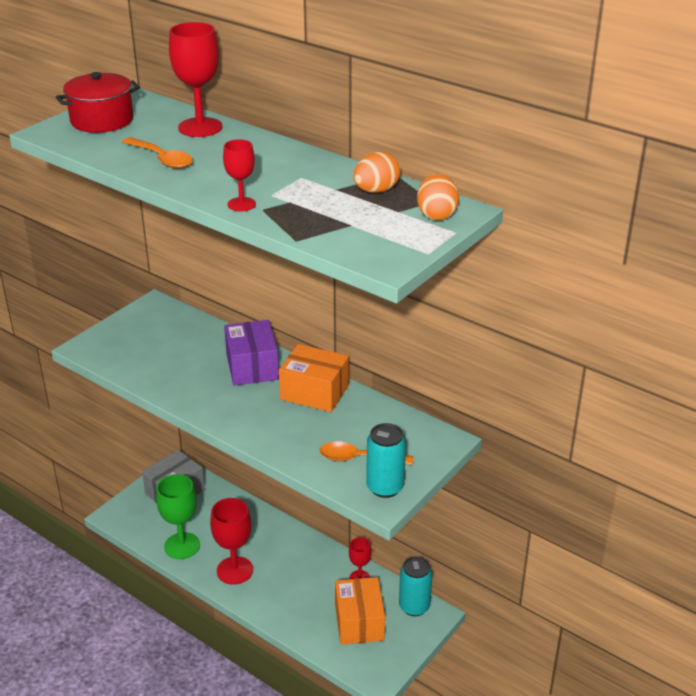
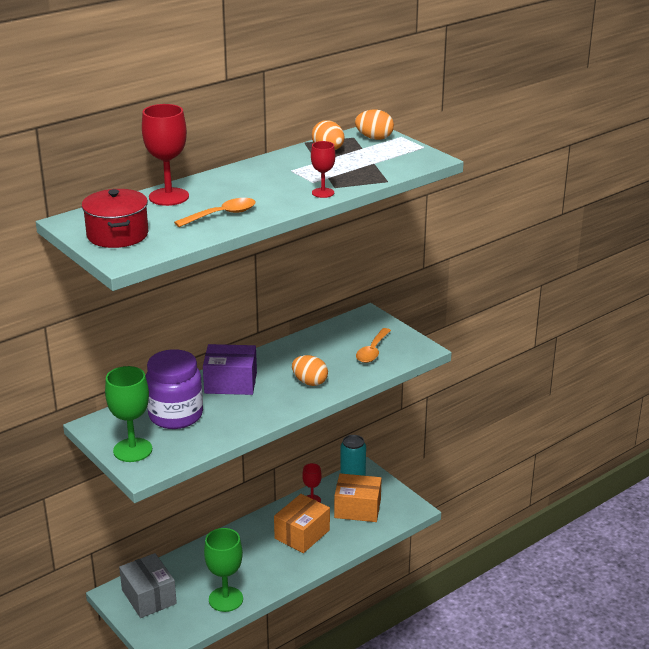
camera: 75 degrees left, 5 degrees down
(117, 334) = (132, 450): none -> green goblet
(181, 345) = (175, 415): none -> purple jar
(235, 570) = (272, 569): red goblet -> none
(271, 421) = (310, 382): none -> orange egg
(314, 392) = (282, 358): orange box -> orange box (302, 534)
(385, 487) = (408, 346): turquoise can -> none

